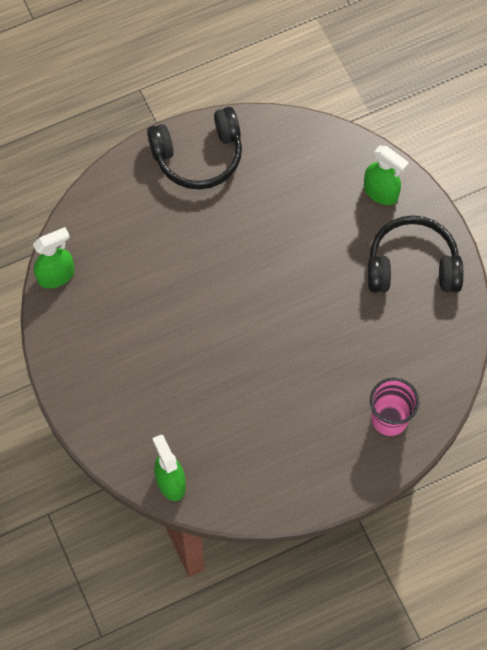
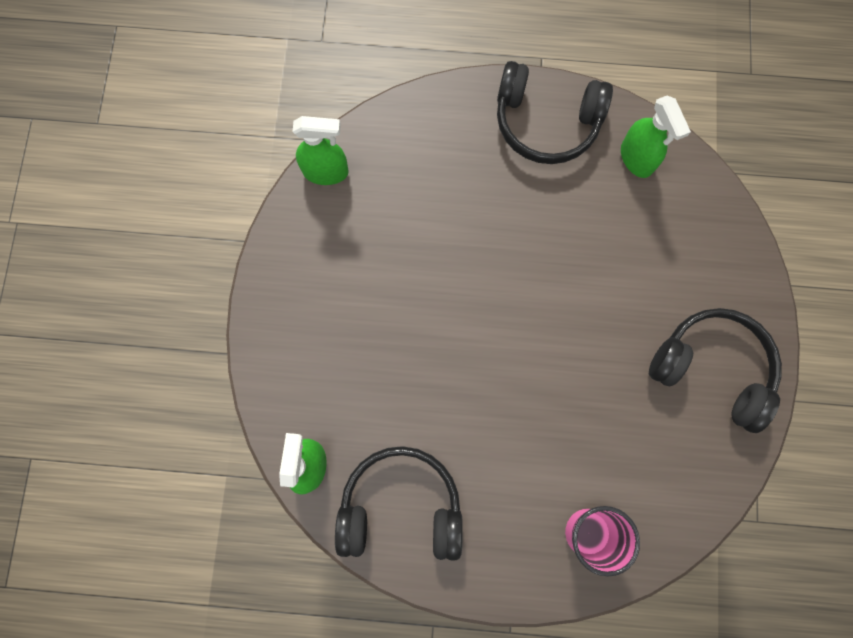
camera: 30 degrees right, 10 degrees up
(252, 474) = (401, 507): none -> black headphones
(381, 192) = (722, 266): green spray bottle -> green spray bottle (636, 159)

